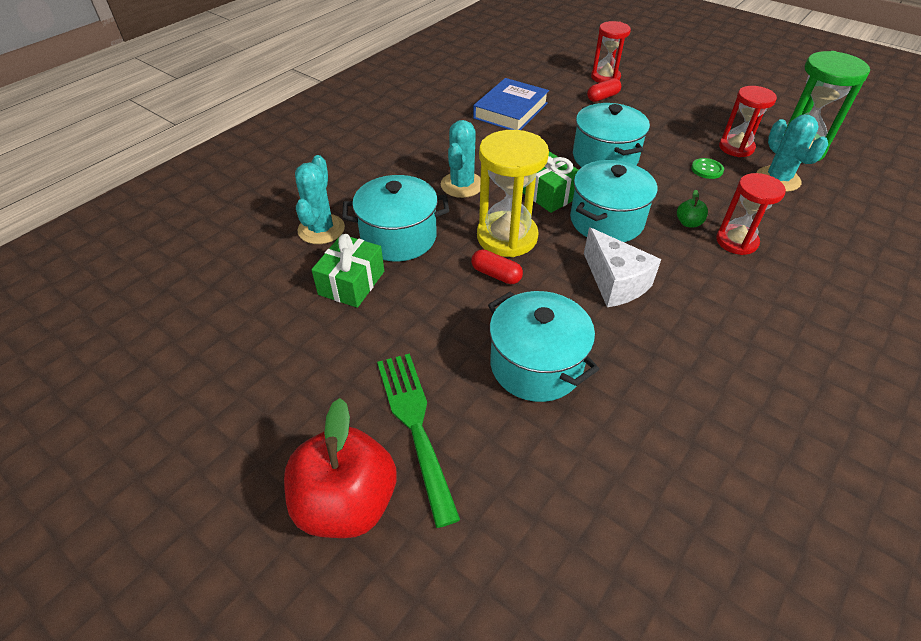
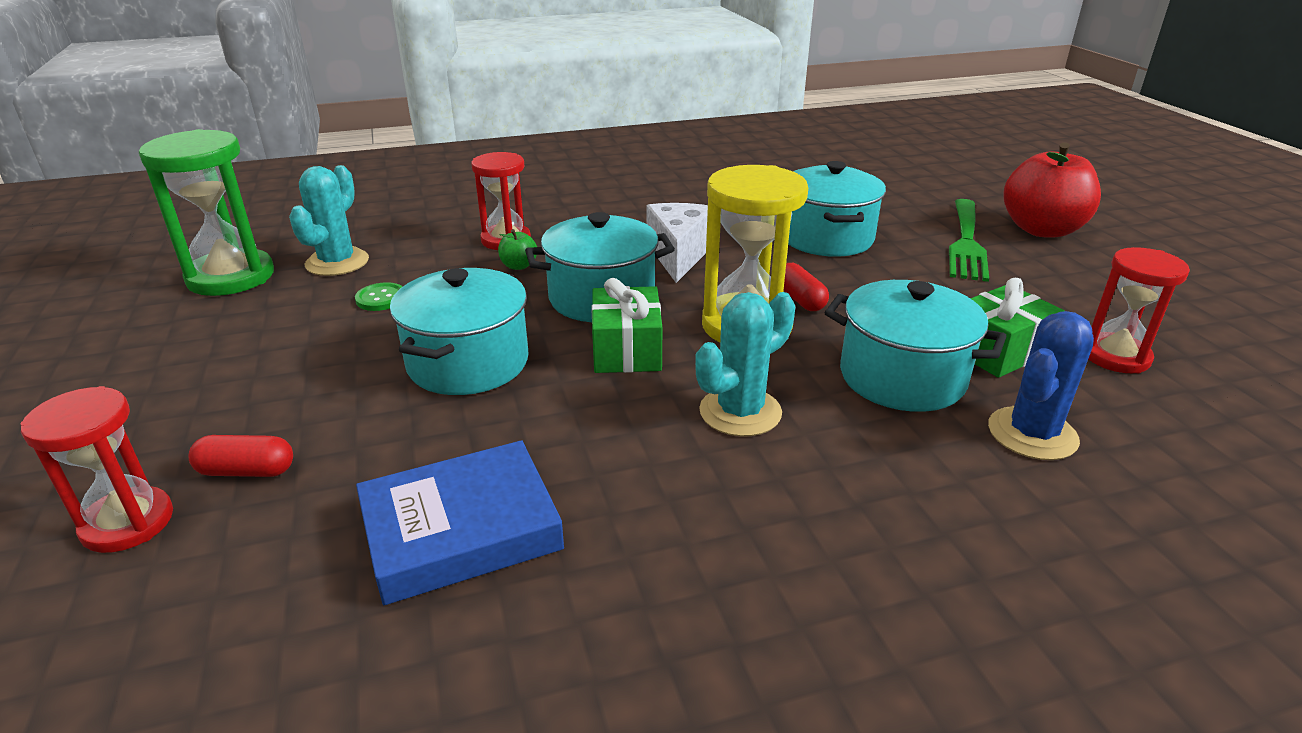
camera: 145 degrees left, 15 degrees down
(321, 229) = (1032, 434): turquoise cactus -> blue cactus
(736, 148) = (286, 305): red hourglass -> red hourglass (1115, 356)

